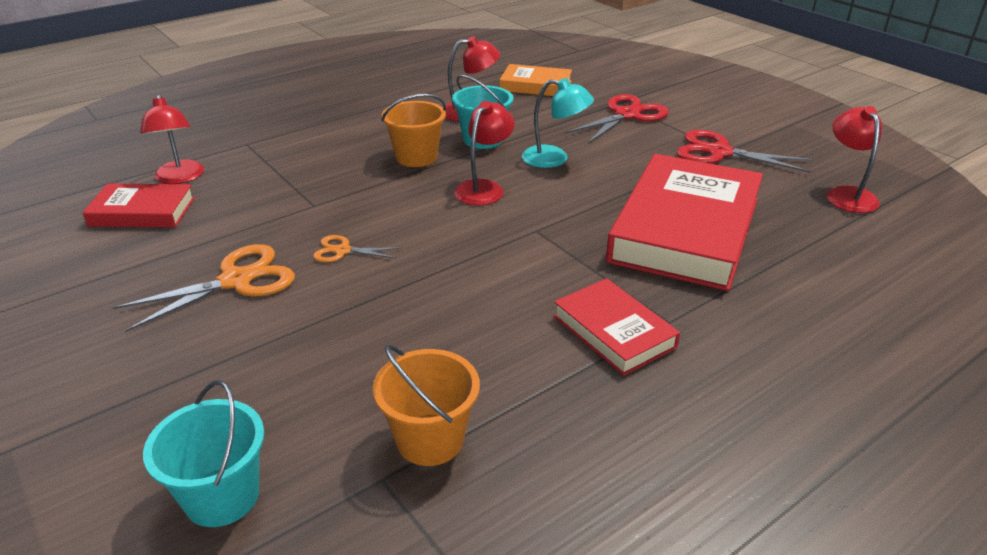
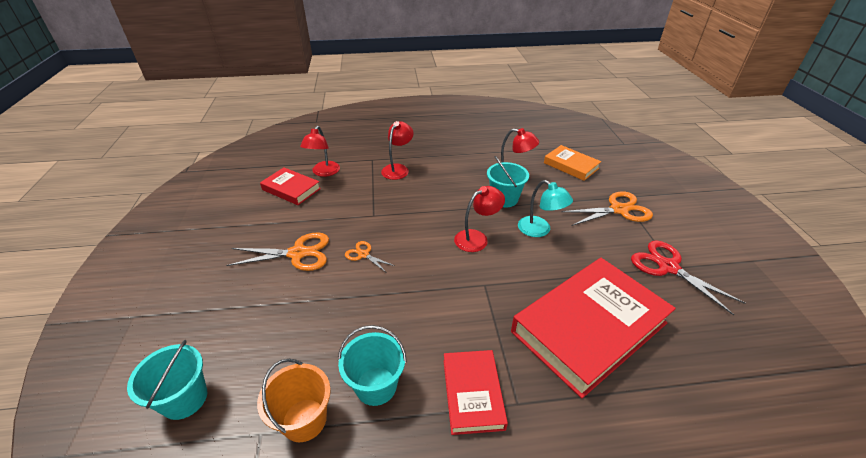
camera: 30 degrees right, 5 degrees up
(416, 157) = (454, 199): orange bucket -> none
(492, 370) = (376, 386): none -> turquoise bucket
(627, 115) = (618, 210): red scissors -> orange scissors
(847, 194) = (754, 349): red lamp -> red lamp (398, 169)

